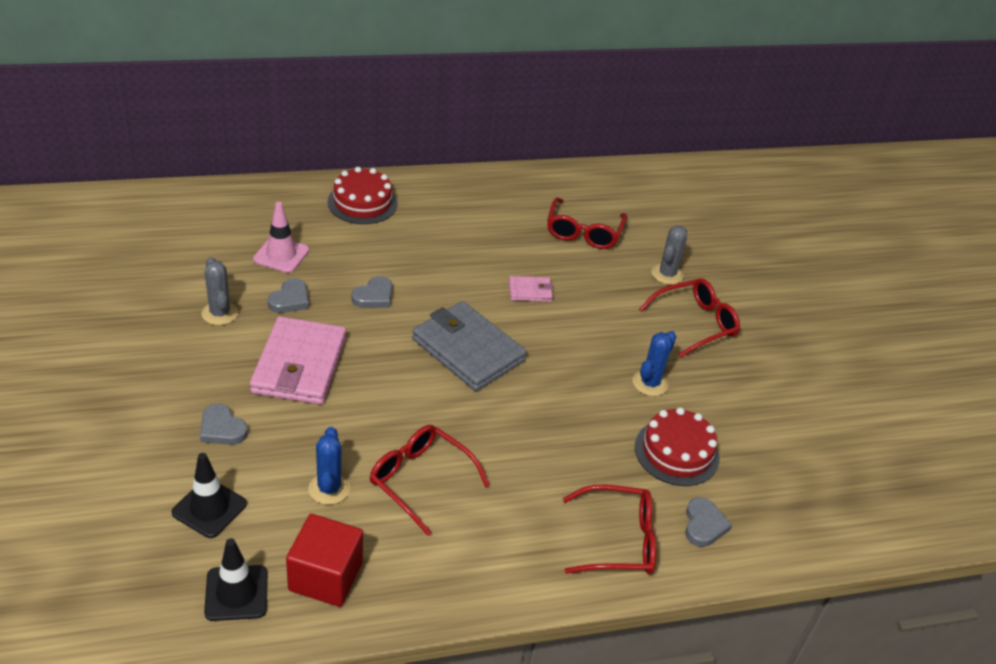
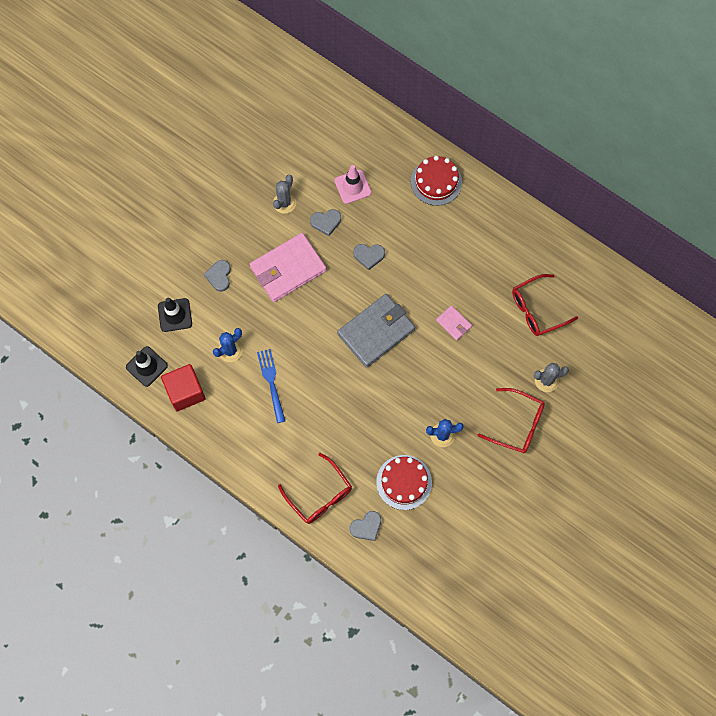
camera: 55 degrees right, 30 degrees up
(420, 480) = (271, 383): red glasses -> blue fork
(468, 350) = (376, 331): grey wallet -> grey wallet turned 45 degrees clockwise

